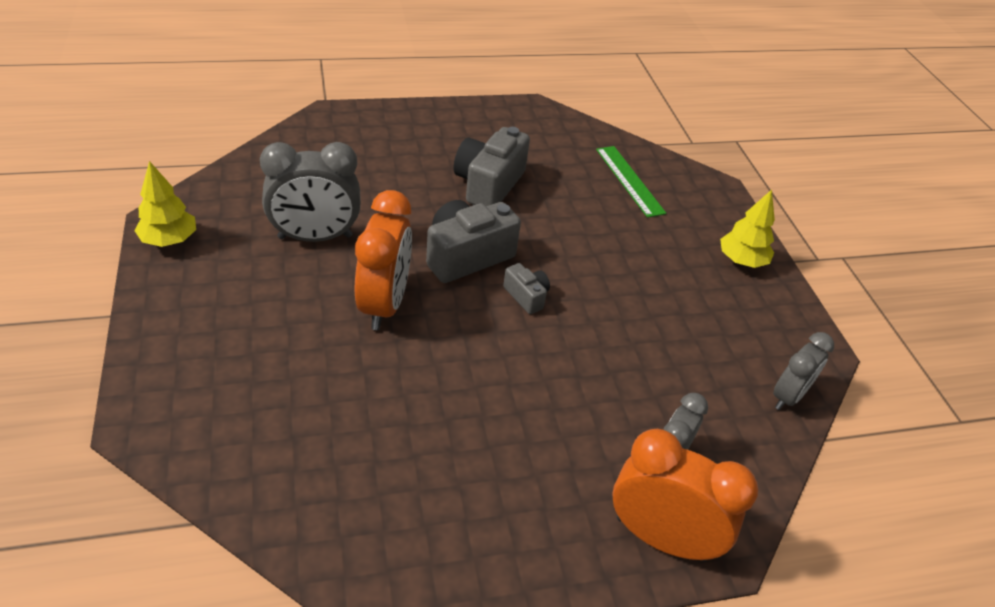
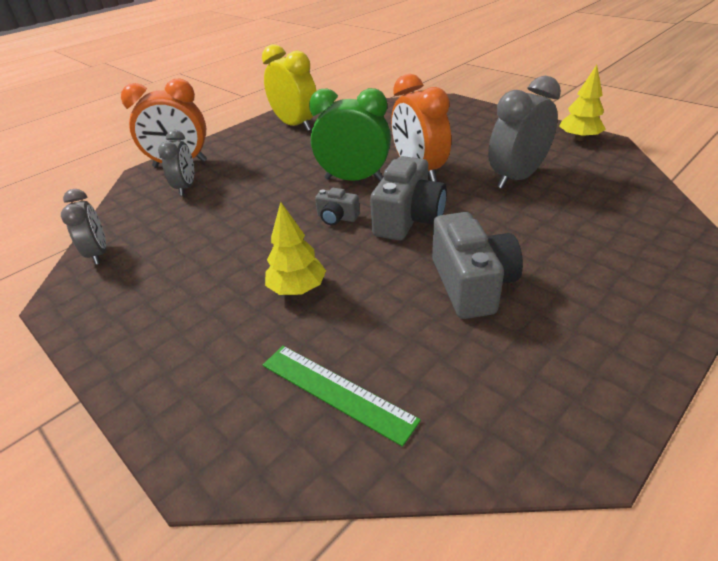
camera: 155 degrees right, 5 degrees down
(421, 533) = (295, 125): none -> yellow clock
(460, 338) = (354, 179): none -> green clock
(741, 261) = (150, 354): yellow tree -> yellow tree (297, 289)
(788, 396) = (98, 253): grey clock -> grey clock turned 150 degrees clockwise

